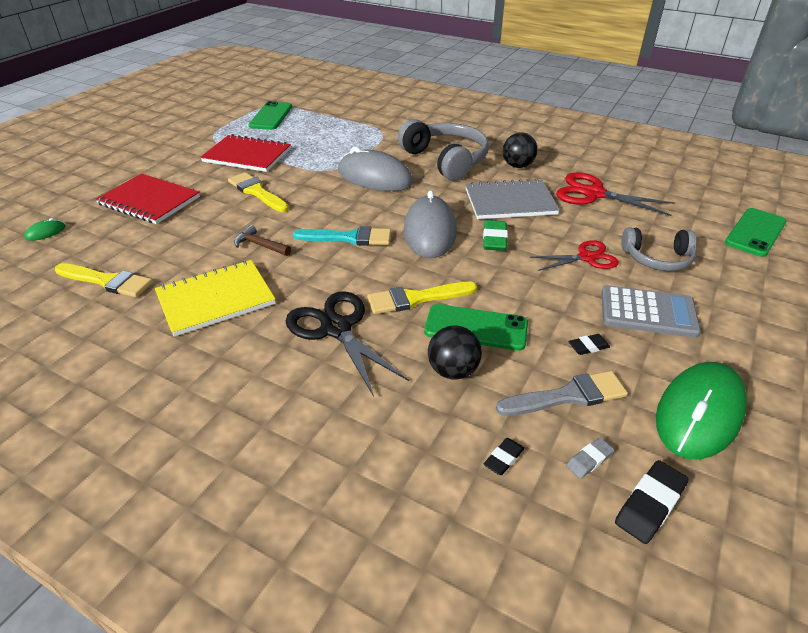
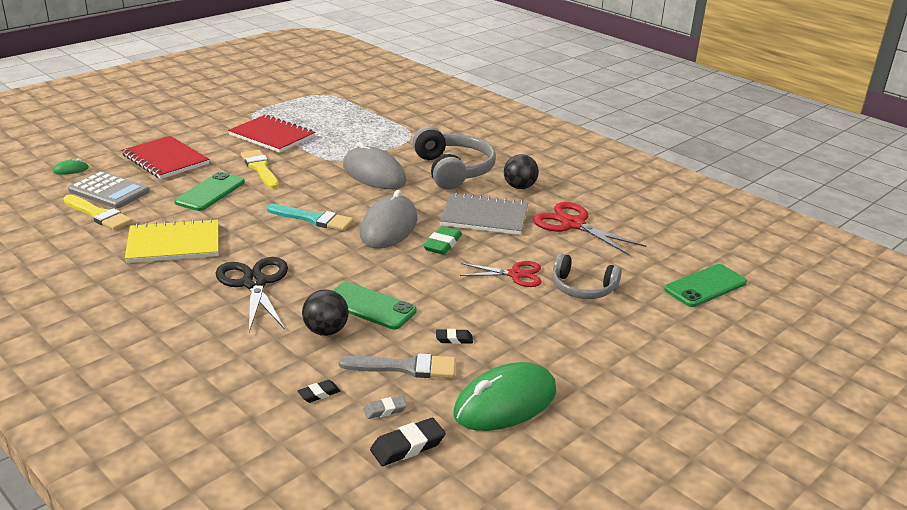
camera: 15 degrees right, 10 degrees down
(260, 245) = (235, 211): brown hammer -> none
(271, 116) = (317, 104): green phone -> green phone (210, 192)
(416, 298) = (336, 275): yellow brush -> none
(648, 312) = (532, 326): grey calculator -> grey calculator (109, 191)

